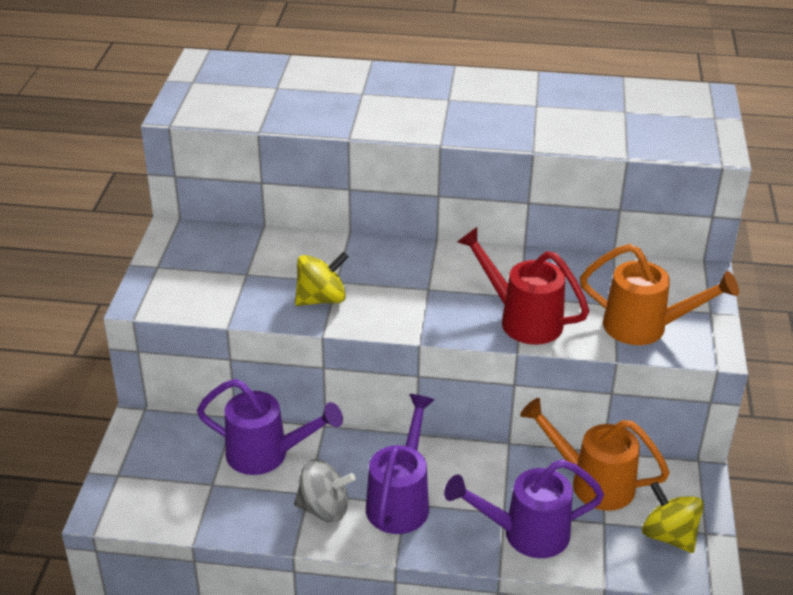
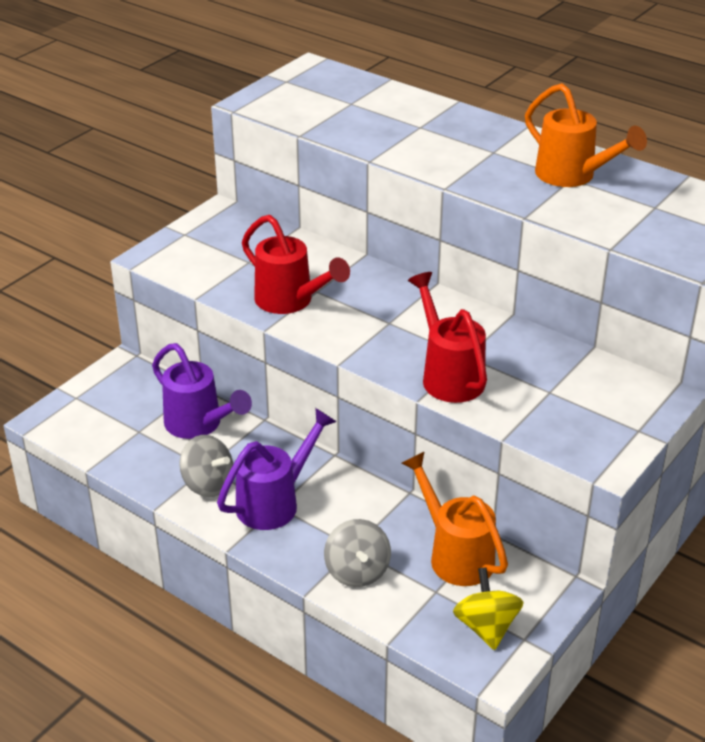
camera: 30 degrees right, 0 degrees up
(321, 299) = (290, 301): yellow spinning top -> red watering can
(525, 534) = (357, 571): purple watering can -> grey spinning top
(645, 327) = (559, 421): orange watering can -> orange watering can (572, 176)

